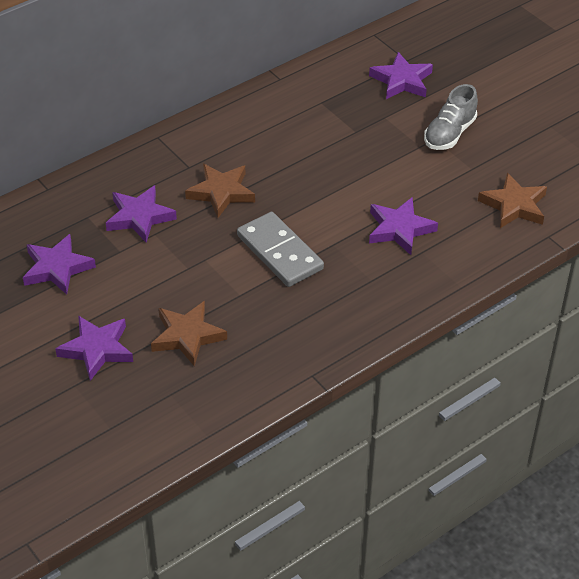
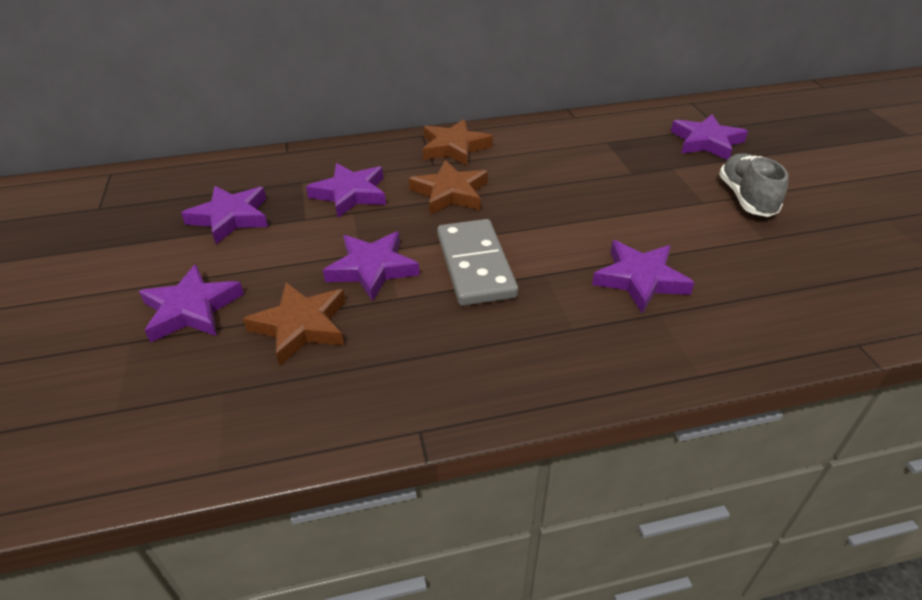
camera: 25 degrees right, 5 degrees down
(206, 278) = (372, 269): none -> purple star
(449, 134) = (746, 198): grey shoe -> grey shoe turned 120 degrees clockwise
(514, 205) = (813, 292): brown star -> brown star (454, 147)

